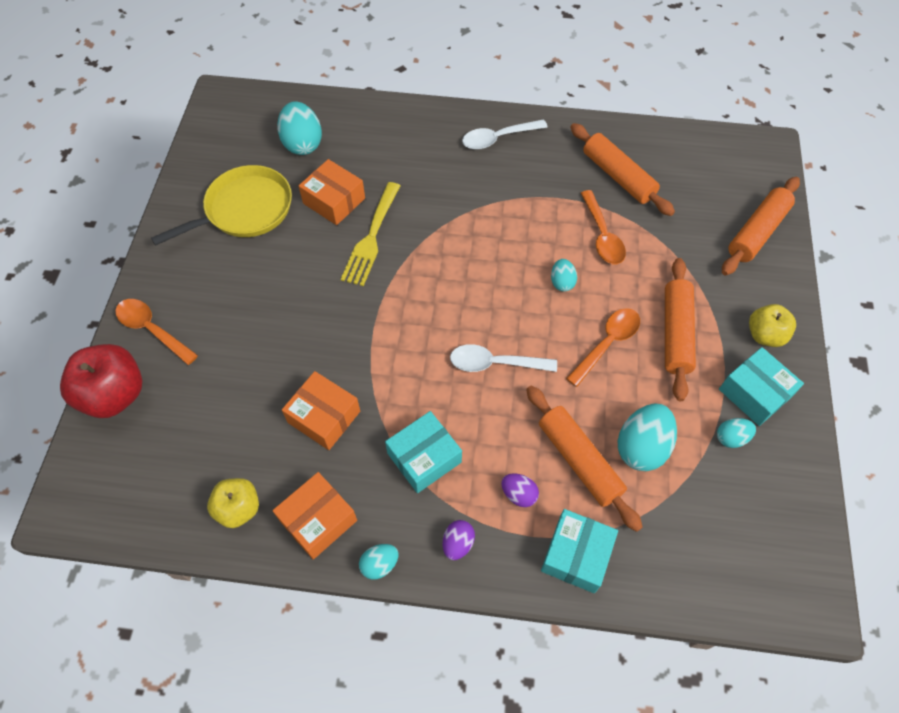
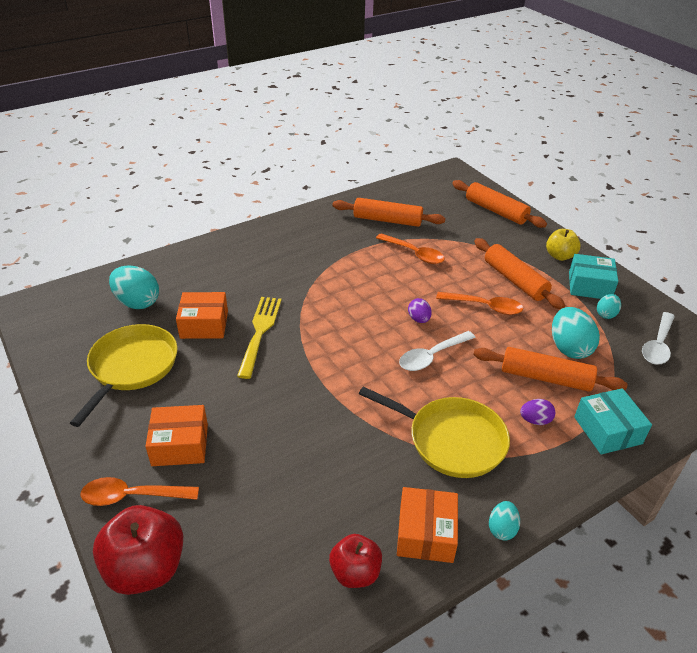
camera: 40 degrees left, 20 degrees down
(238, 508) = (355, 572): yellow apple -> red apple
(324, 417) = (351, 462): orange box -> orange box (180, 444)
(371, 238) = (260, 332): yellow fork -> yellow fork turned 150 degrees counterclockwise
(424, 457) = (452, 440): turquoise box -> yellow pan
(458, 543) = (535, 476): purple egg -> purple egg (419, 319)
(498, 138) = (287, 234): white spoon -> white spoon (658, 345)
(562, 282) = (419, 290): turquoise egg -> none
(607, 343) = (485, 307): orange spoon -> orange spoon turned 105 degrees clockwise
(757, 232) = (496, 211): orange rolling pin -> orange rolling pin turned 45 degrees counterclockwise

